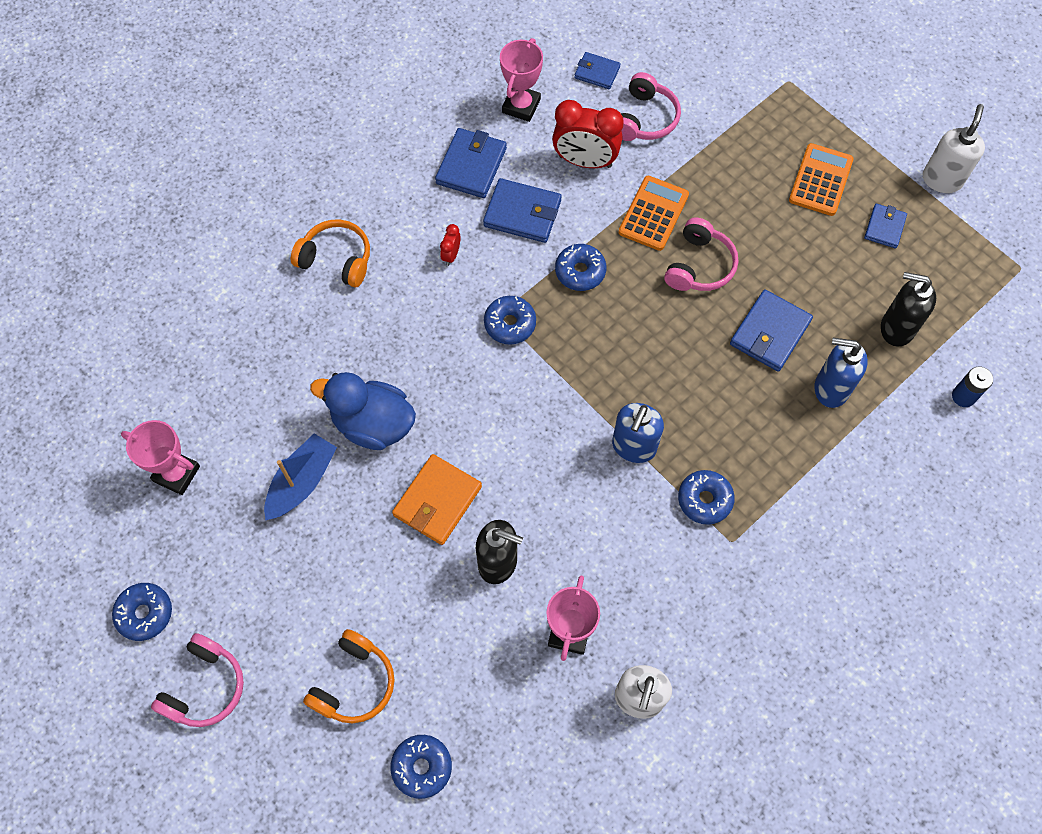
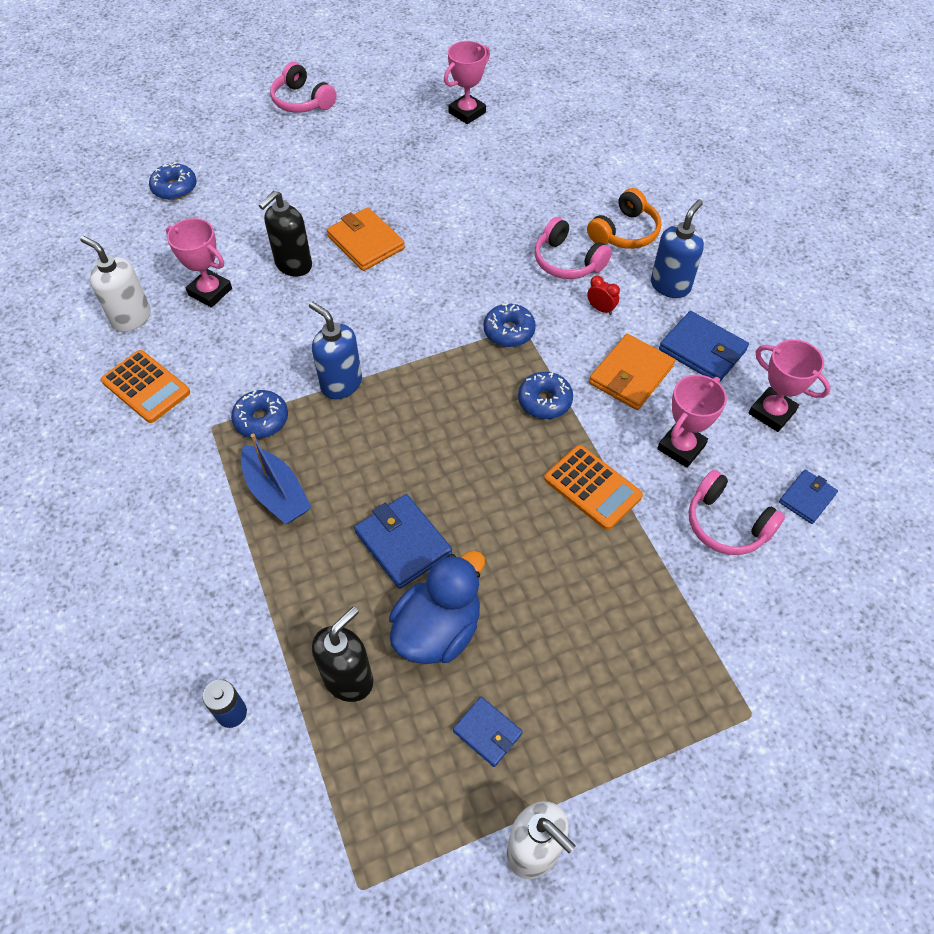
camera: 110 degrees right, 10 degrees down
(145, 613) = (370, 83): blue donut -> none
(302, 482) = (425, 172): blue boat -> blue boat (276, 493)
(354, 683) = (255, 168): orange headphones -> none
(373, 424) = (453, 221): blue duck -> blue duck (438, 630)
(522, 213) = (630, 375): blue wallet -> orange wallet
(585, 161) = (681, 447): red clock -> pink trophy
(699, 265) = (511, 507): pink headphones -> pink headphones (567, 261)
(820, 180) = (582, 685): orange calculator -> orange calculator (146, 387)
(830, 388) = (312, 575): blue soap dispenser -> blue soap dispenser (670, 286)

